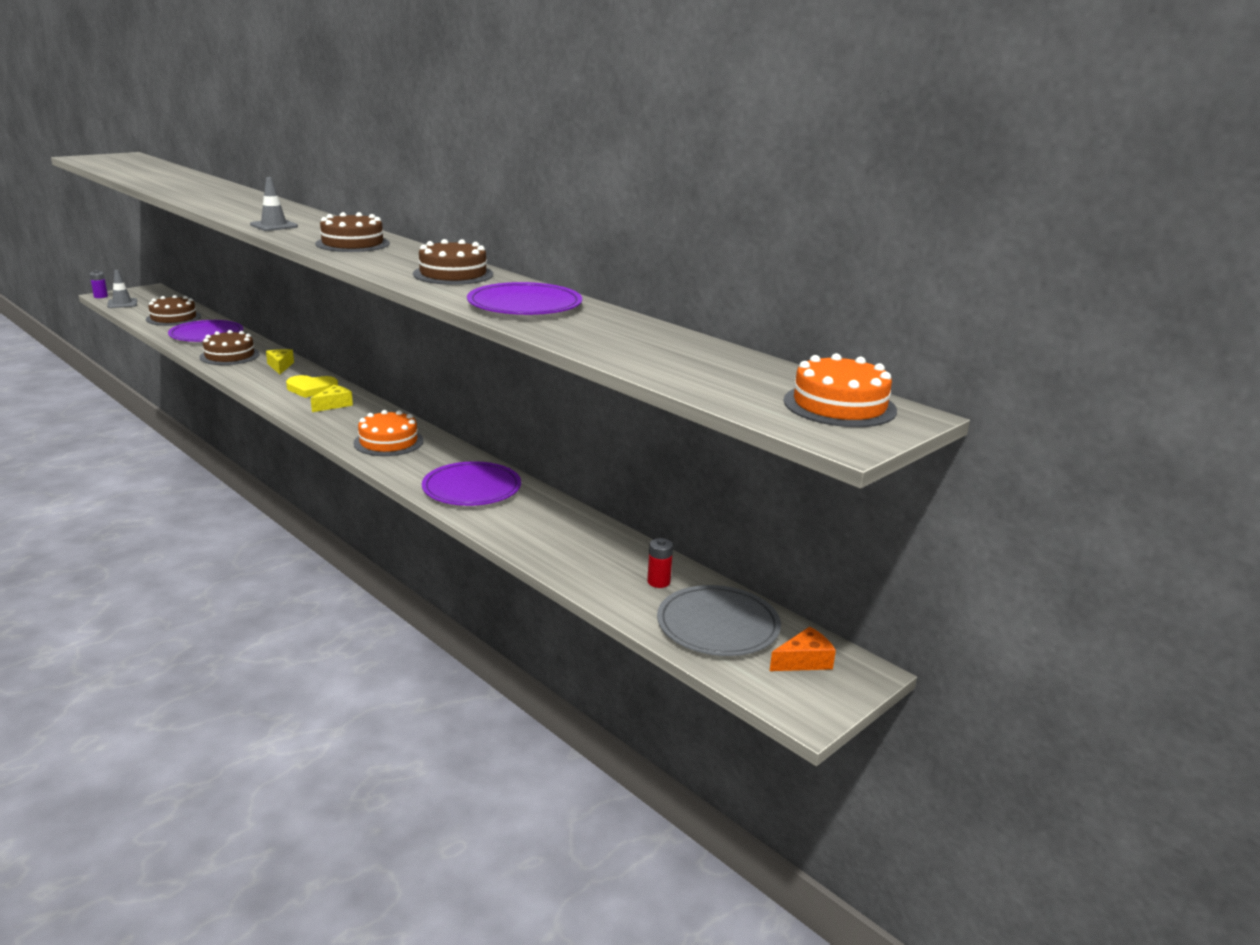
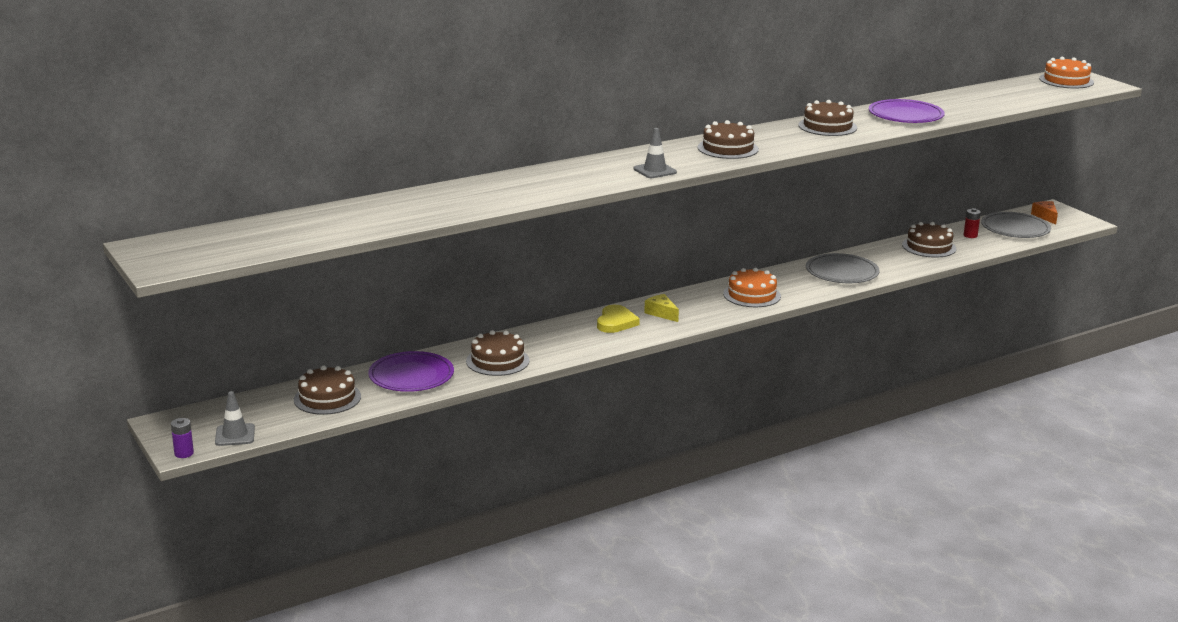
camera: 75 degrees left, 0 degrees up
(280, 366) = (543, 336): yellow cheese -> none
(471, 488) = (842, 272): purple plate -> grey plate
(592, 547) = (929, 247): none -> brown cake

